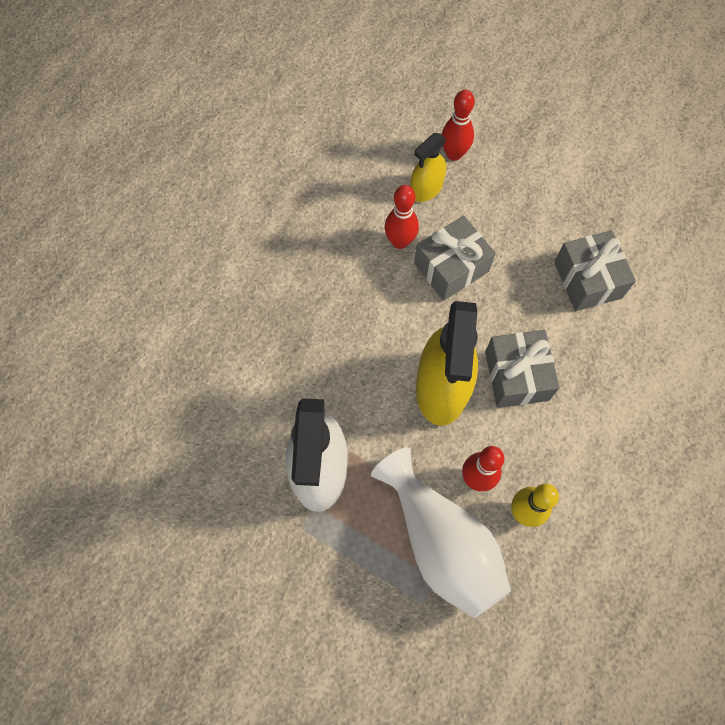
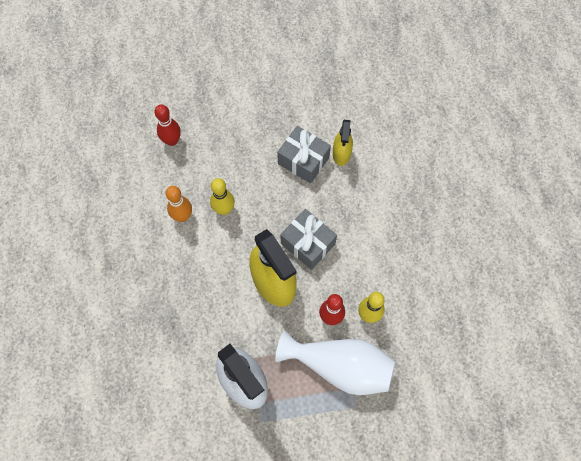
camera: 40 degrees left, 0 degrees up
(400, 241) = (183, 216): red bowling pin -> orange bowling pin
(426, 189) = (172, 173): yellow spray bottle -> yellow spray bottle (341, 153)
(451, 267) = (224, 209): grey gift -> yellow bowling pin

